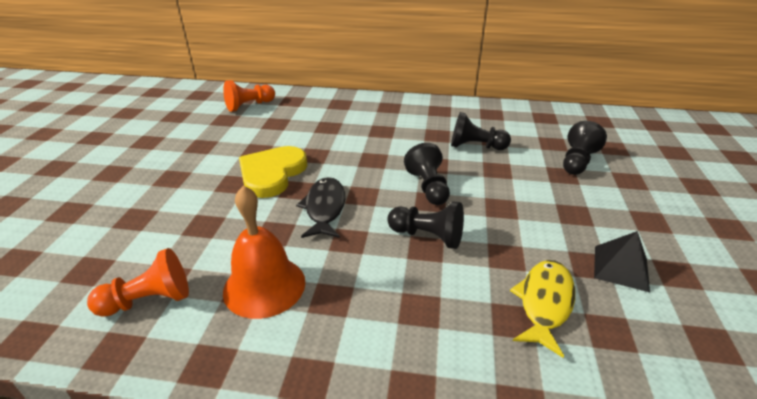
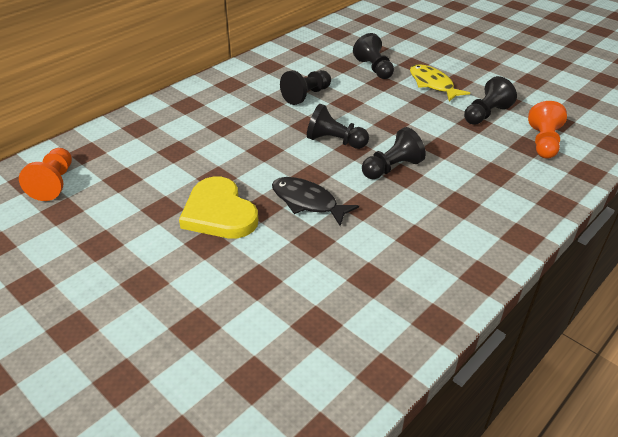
camera: 55 degrees left, 5 degrees up
(149, 300) = (337, 341): orange pawn -> orange pawn (543, 142)
(264, 286) = (376, 268): orange bell -> none
(544, 303) = (492, 155): yellow fish -> yellow fish (433, 84)
(620, 268) = (486, 114): black pyramid -> black pawn

